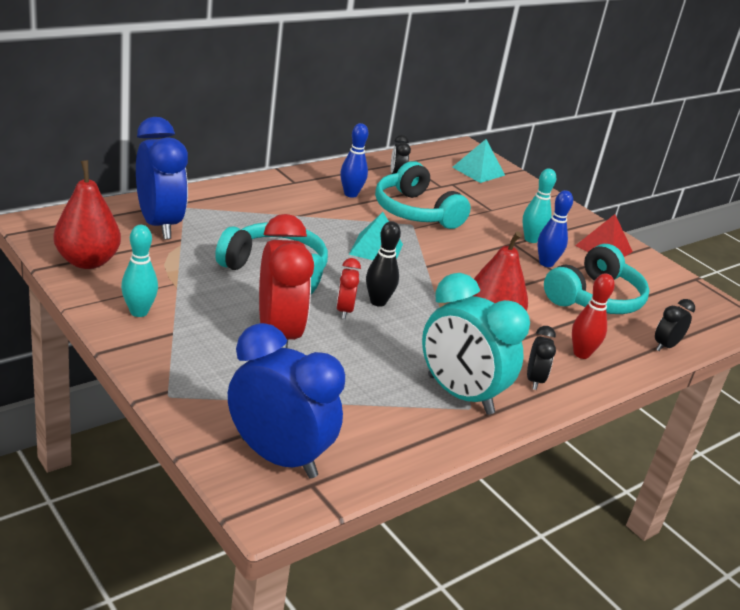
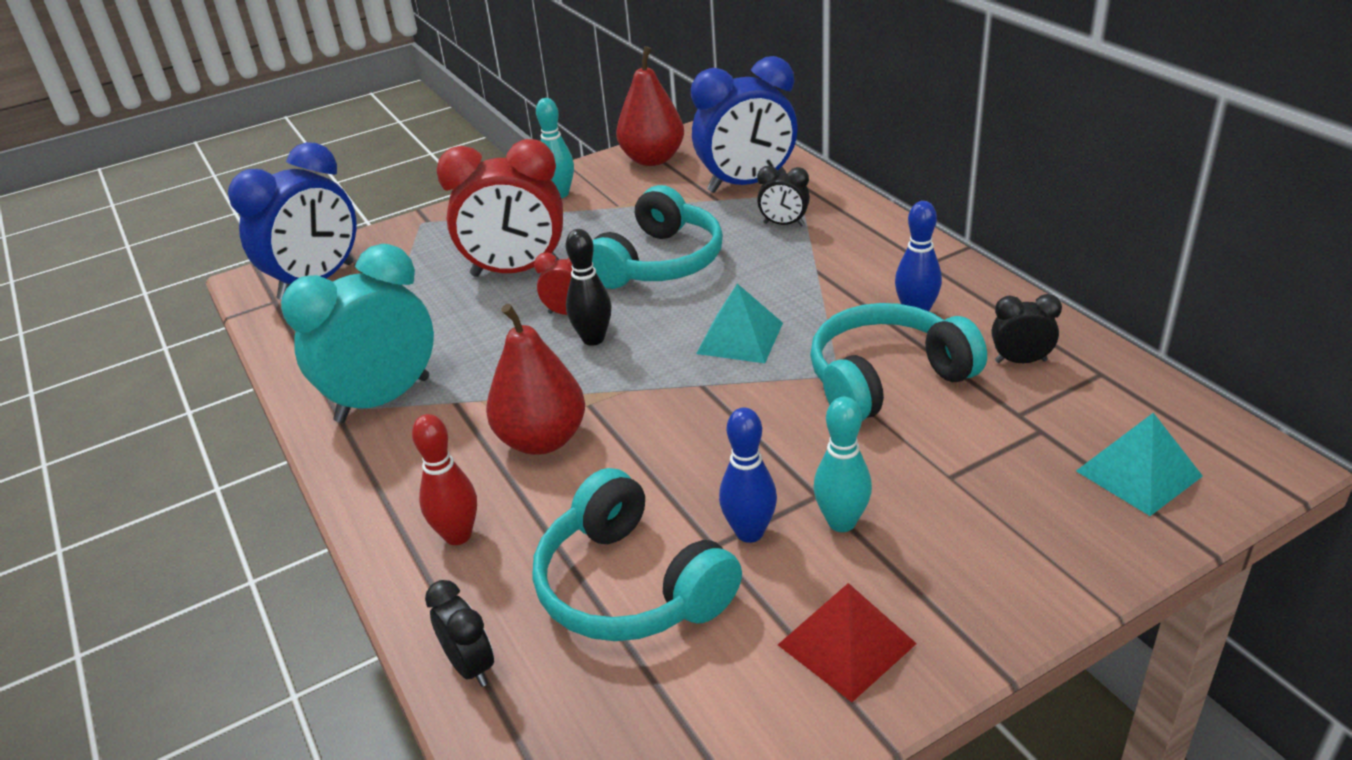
camera: 105 degrees right, 5 degrees up
(534, 380) = (400, 471): black clock -> black clock (783, 224)

